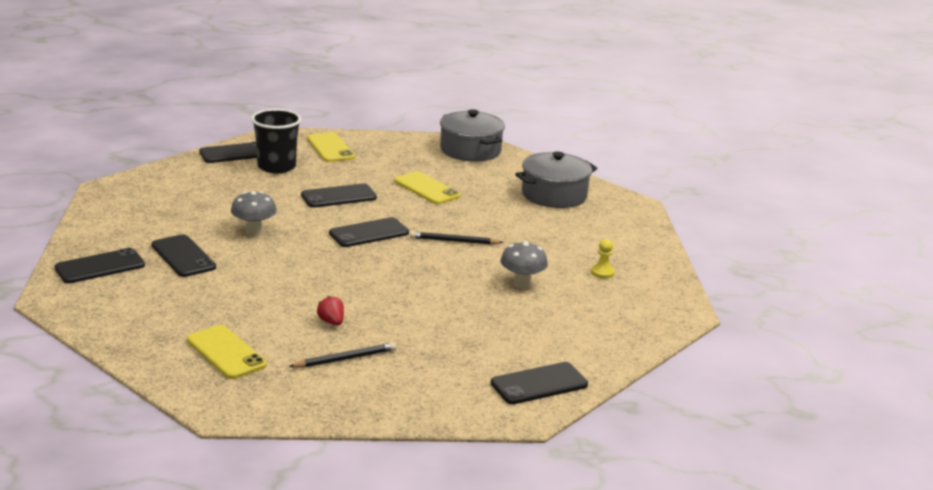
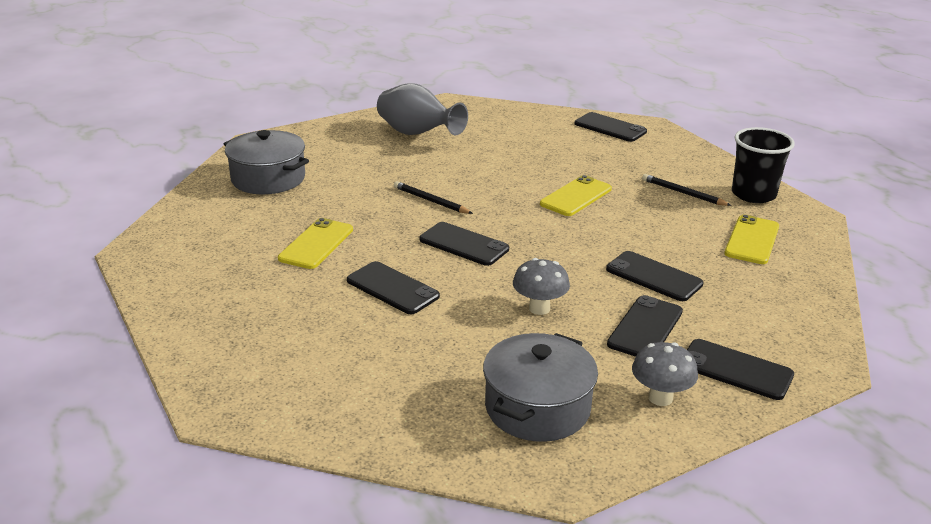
camera: 115 degrees left, 5 degrees up
(235, 153) = (326, 418): black phone -> black phone (653, 277)
(276, 167) = (344, 363): black cup -> black cup (753, 194)
(330, 148) = (239, 345): yellow phone -> yellow phone (576, 196)
(331, 322) = (644, 213): red strawberry -> none
(454, 241) = (430, 201): black pencil -> black pencil turned 150 degrees clockwise
(470, 150) = (169, 247): grey pot -> grey pot (537, 407)
(522, 284) = (477, 158): grey mushroom -> grey mushroom (660, 398)
(602, 272) = (417, 134): yellow pawn -> grey vase

